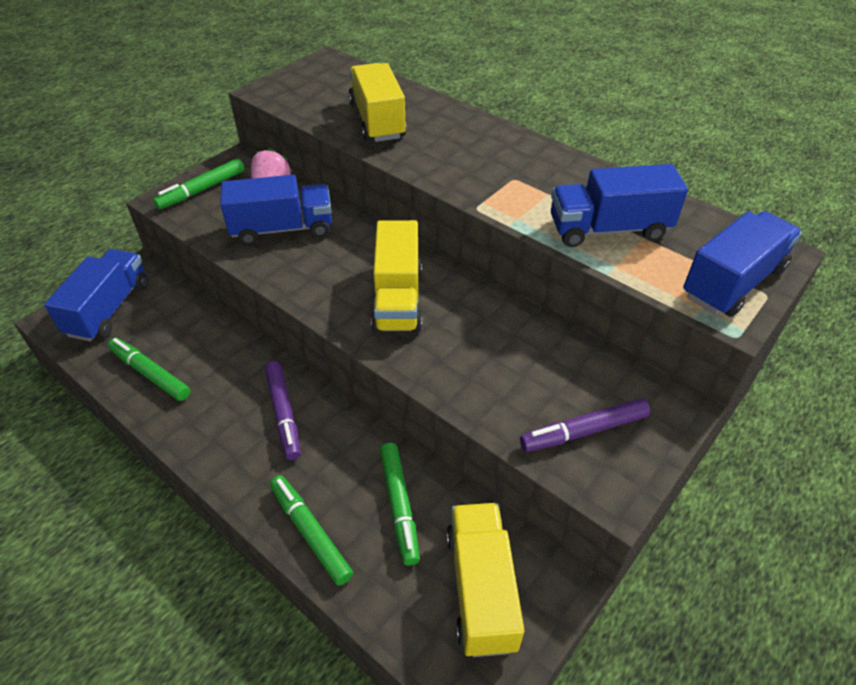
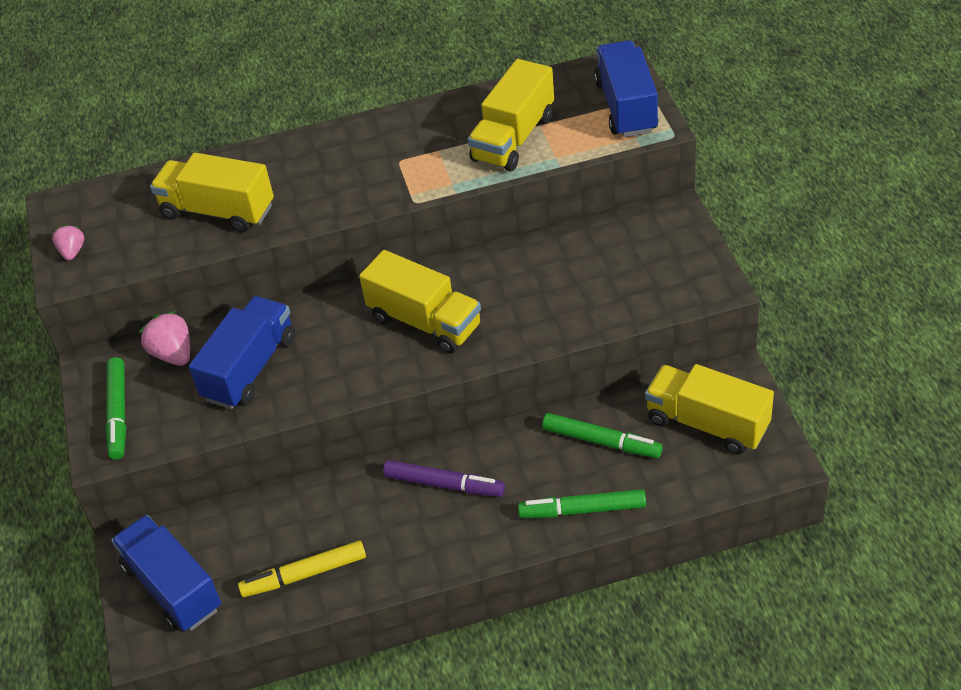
camera: 50 degrees left, 0 degrees up
(150, 374) = (304, 575): green marker -> yellow marker
(288, 83) = (72, 251): none -> pink strawberry
(584, 431) = (654, 275): purple marker -> none
(608, 229) = (513, 138): blue truck -> yellow truck

